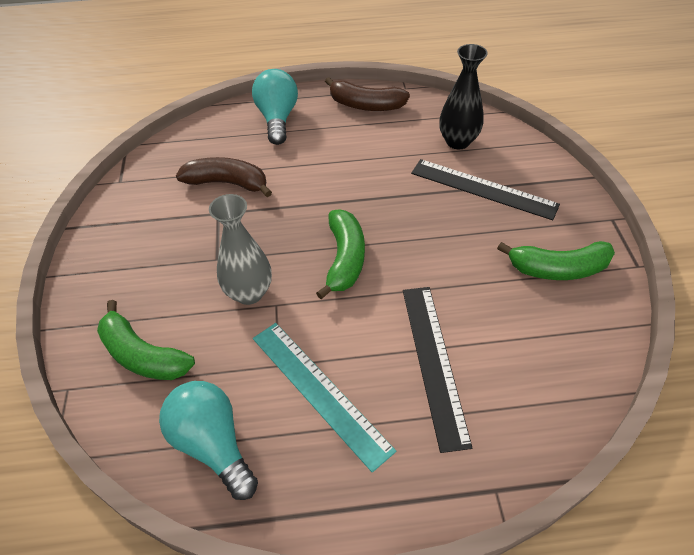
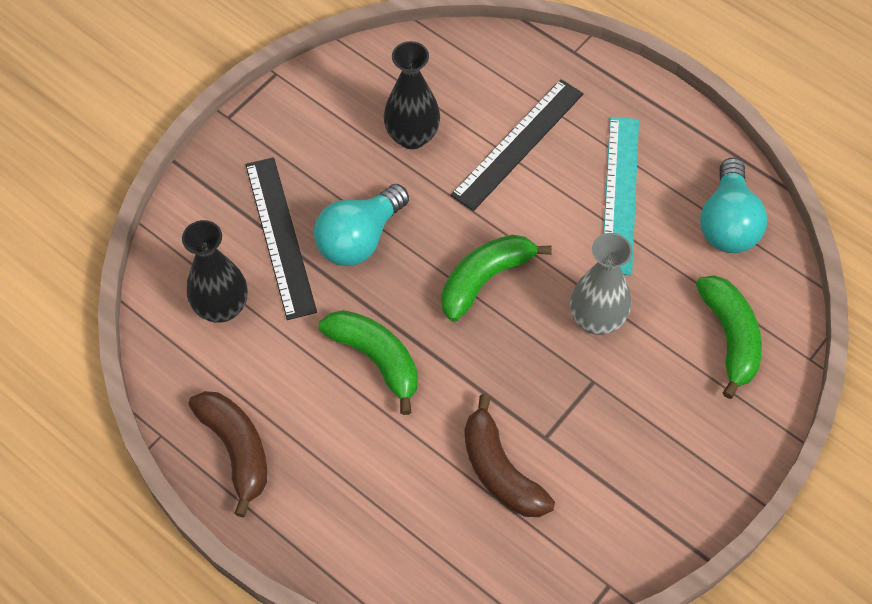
camera: 135 degrees left, 10 degrees up
(277, 118) = (352, 525): turquoise light bulb -> turquoise light bulb (359, 239)
(504, 303) = (412, 136): none -> black vase
(558, 269) = (335, 122): green banana -> green banana (376, 359)

